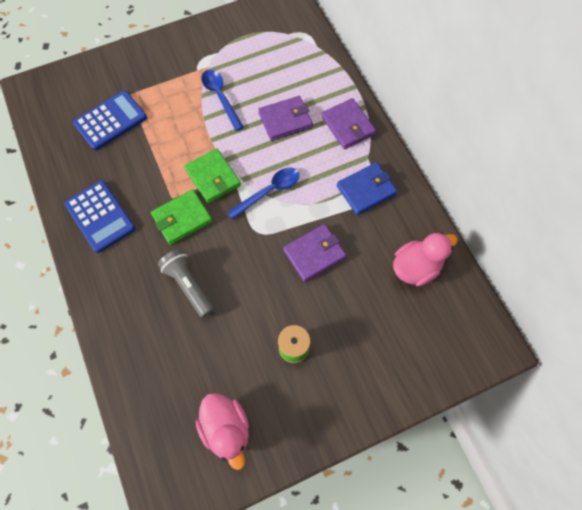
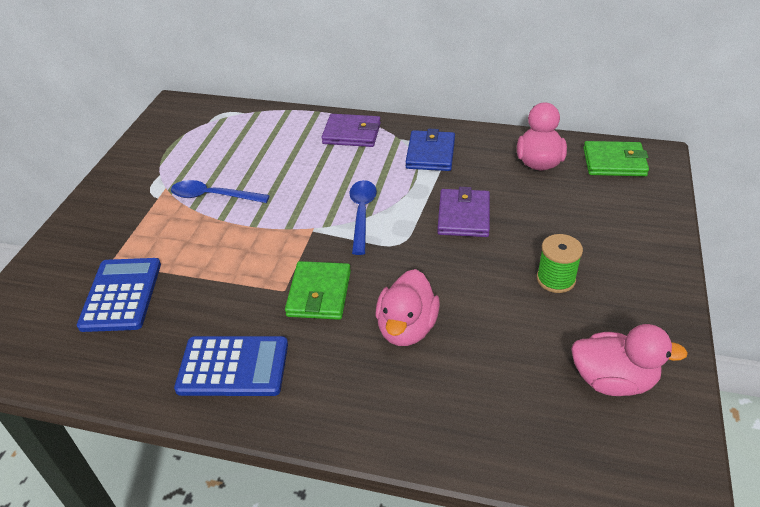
camera: 50 degrees left, 25 degrees down
(188, 285) = (406, 328): grey flashlight -> pink duck
(213, 177) = (298, 246): green wallet -> green wallet (614, 162)
(285, 120) = (297, 167): purple wallet -> none

